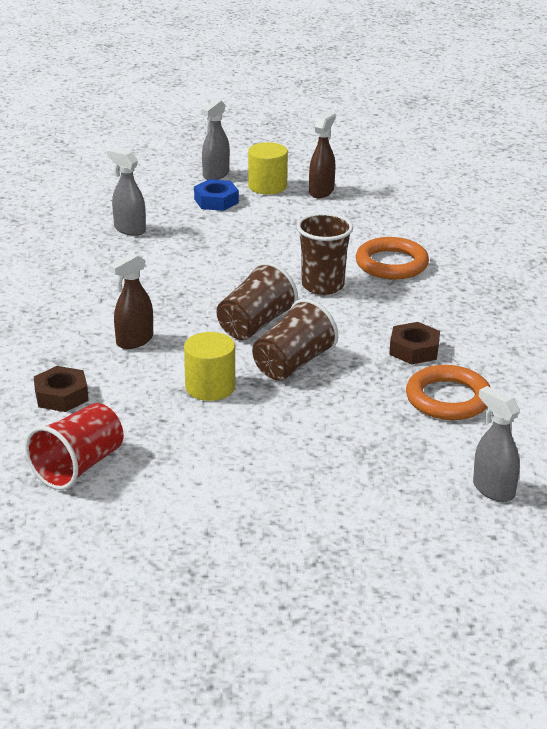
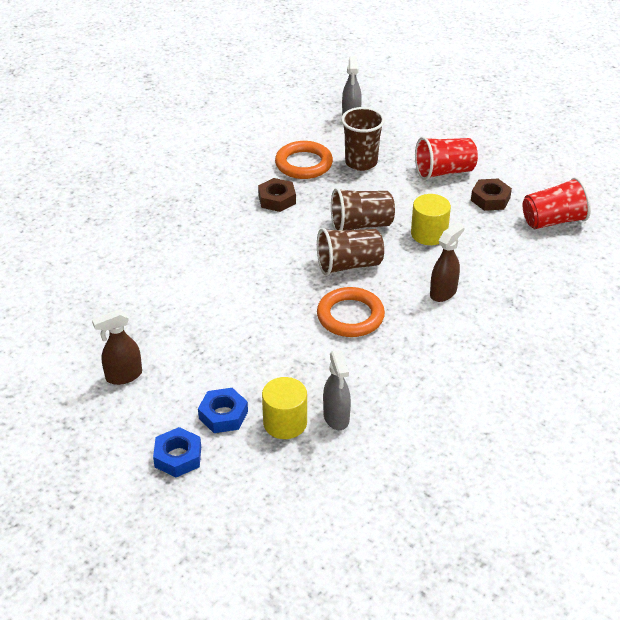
camera: 140 degrees left, 10 degrees up
(61, 396) = (528, 272): brown nut -> brown nut (490, 199)
(134, 341) = (443, 292): brown spray bottle -> brown spray bottle turned 45 degrees counterclockwise
(215, 175) = (178, 457): grey spray bottle -> blue nut
(267, 186) = (156, 410): yellow cylinder -> yellow cylinder (285, 423)
(276, 468) = (444, 172): none -> red cup
(322, 286) = (263, 274): brown cup -> brown cup (361, 162)
(391, 264) = (190, 269): orange ring -> orange ring (350, 316)

